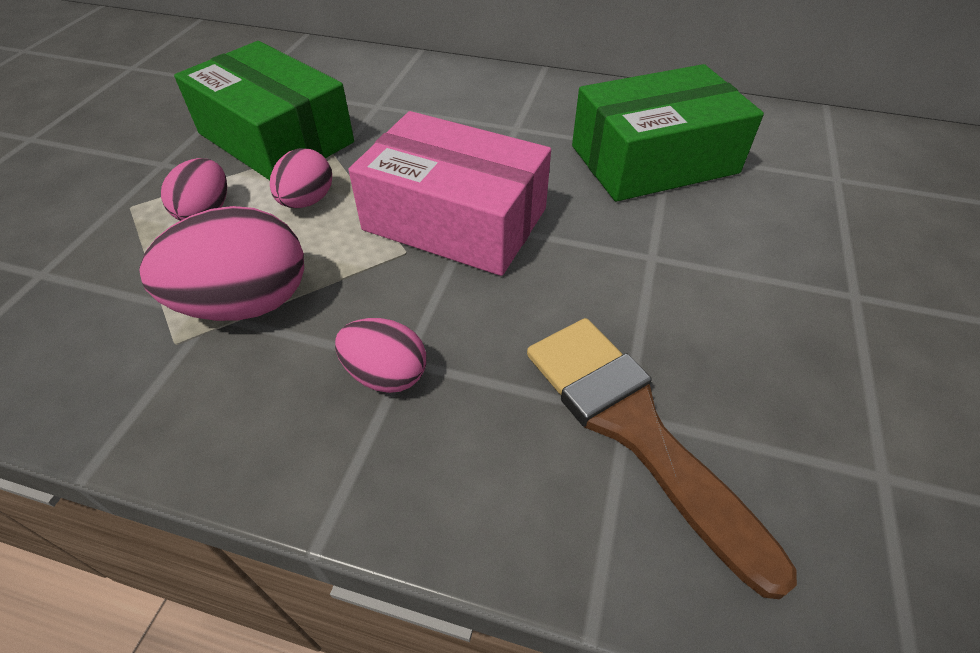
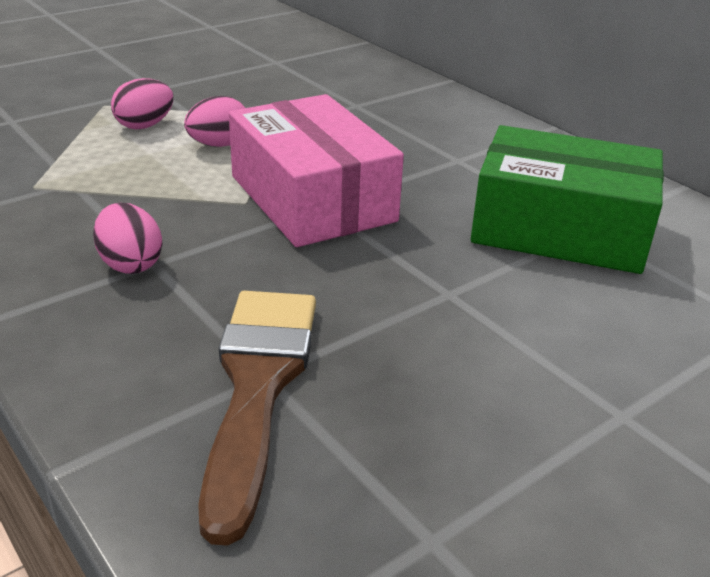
camera: 35 degrees right, 15 degrees down
(246, 303) = (100, 185): pink egg -> none
(276, 138) = (250, 100): green box -> none

